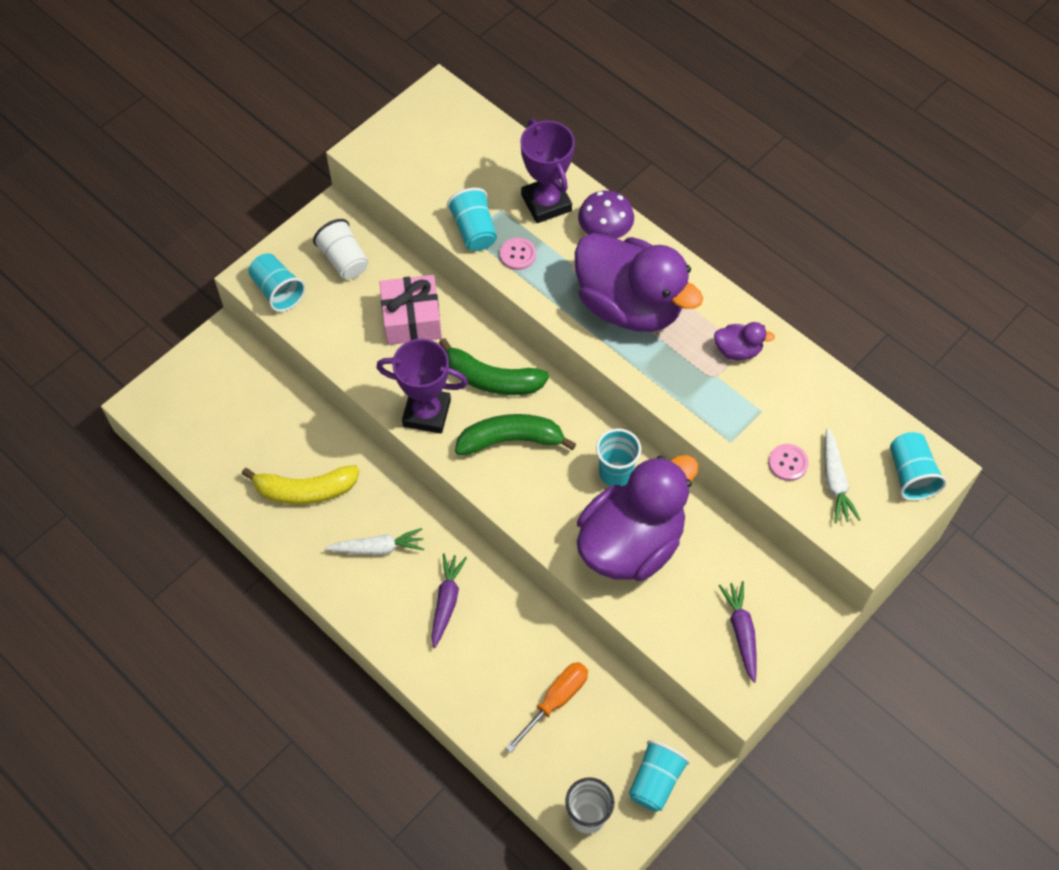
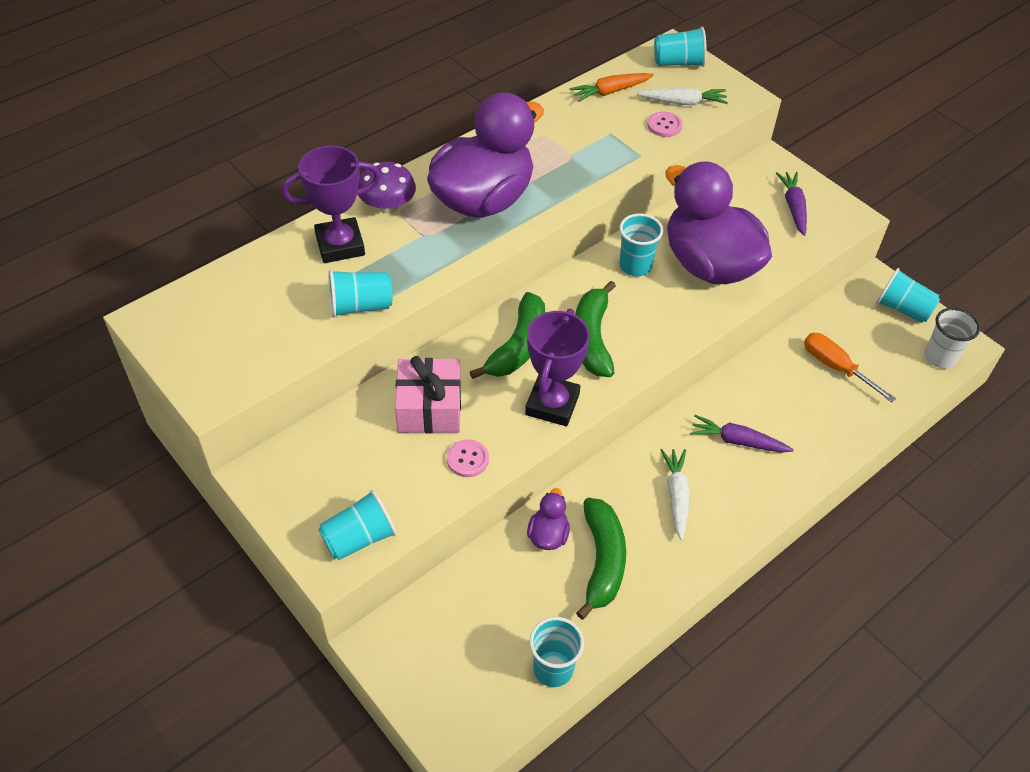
camera: 85 degrees left, 10 degrees down
(205, 461) = (553, 669): none -> turquoise cup
(305, 490) = (602, 561): yellow banana -> green banana
(344, 260) = (331, 466): white cup -> none
(517, 255) = (401, 274): pink button -> pink button (467, 459)
(738, 350) = (545, 137): purple duck -> purple duck (548, 535)
(741, 632) = (793, 207): purple carrot -> purple carrot turned 90 degrees clockwise
(834, 406) = (610, 92): none -> orange carrot

